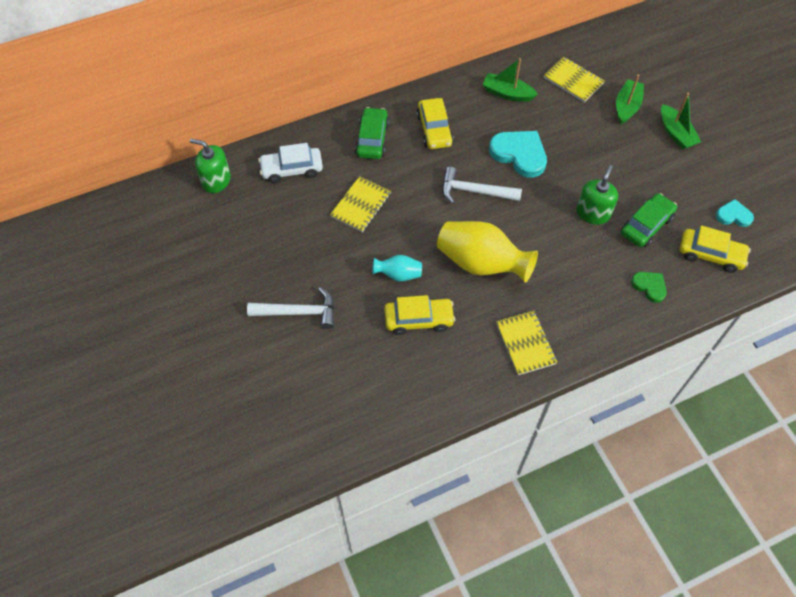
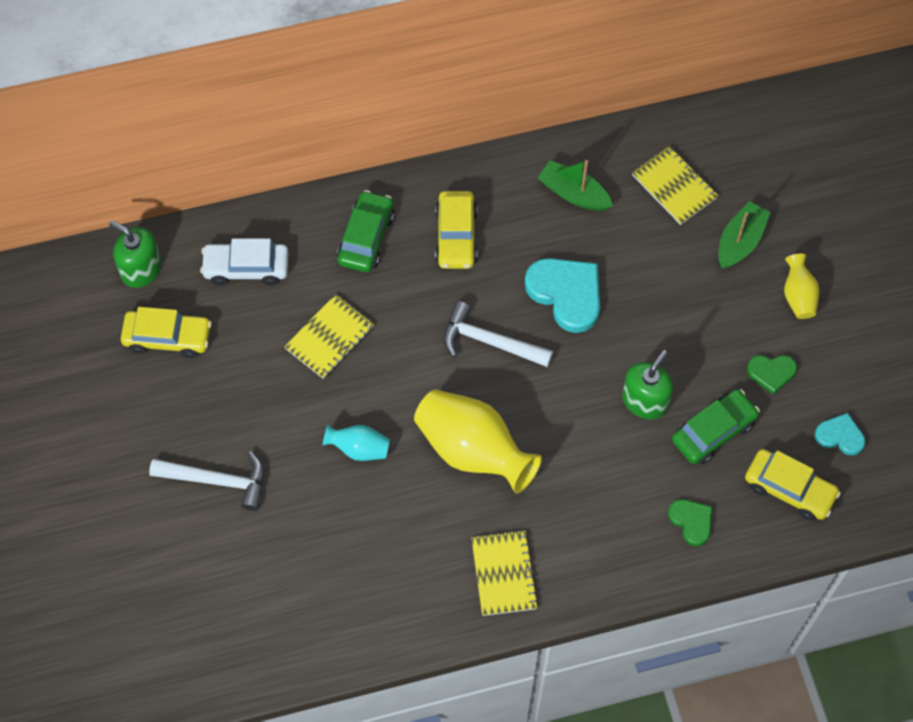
camera: 10 degrees right, 5 degrees up
(419, 319) = (372, 517): yellow car -> yellow car (168, 337)
(673, 183) = (771, 373): none -> green heart
(676, 133) = (798, 295): green boat -> yellow vase

